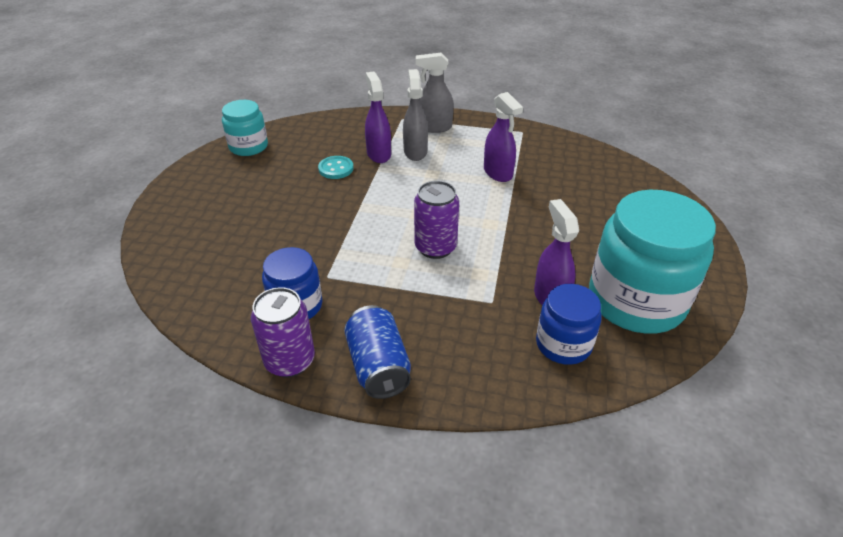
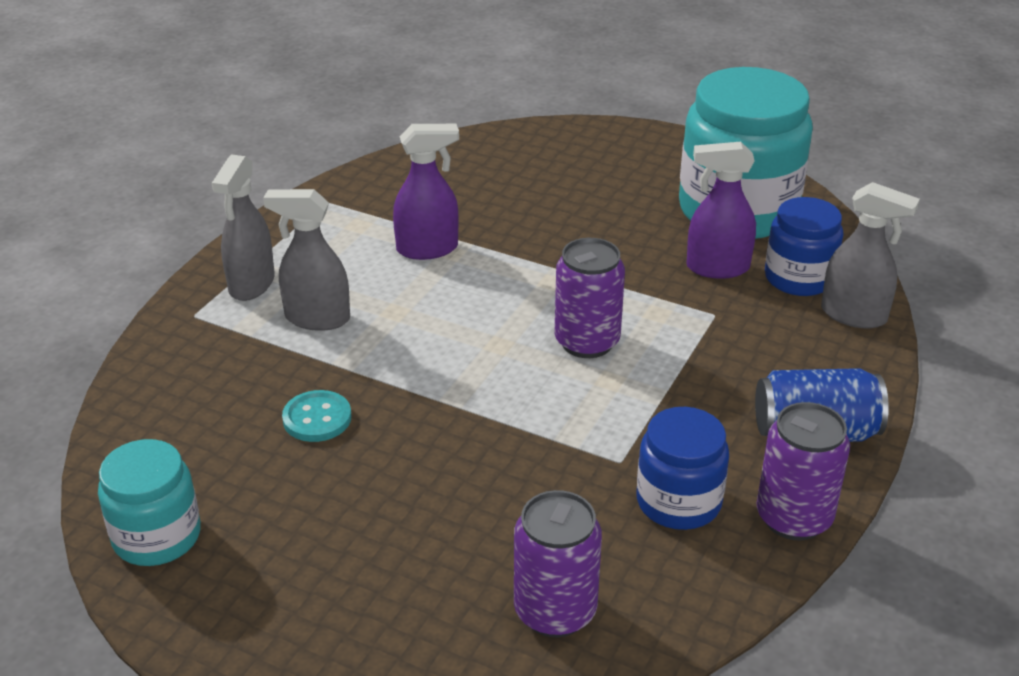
camera: 75 degrees left, 5 degrees down
(206, 269) = (555, 611): none -> purple can
(378, 154) = (299, 360): purple spray bottle -> none
(530, 382) = (854, 315): none -> grey spray bottle

